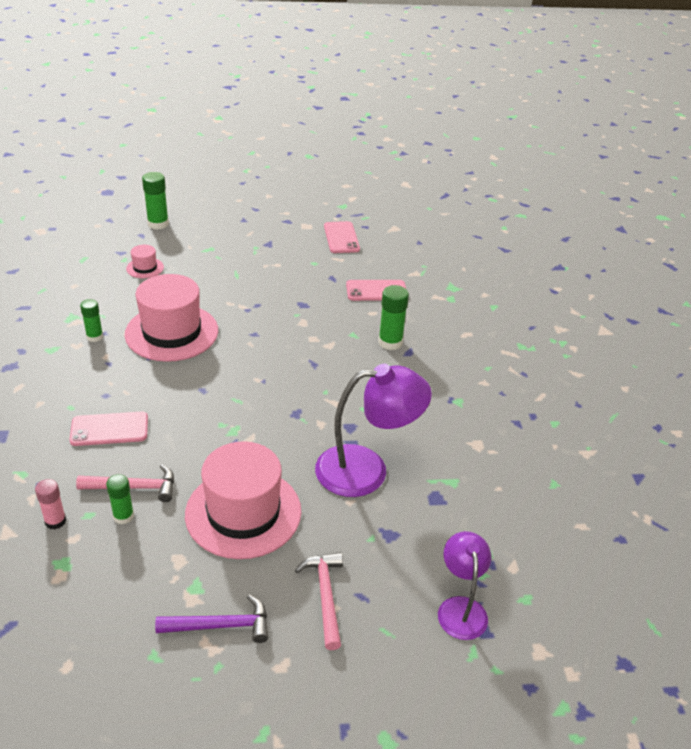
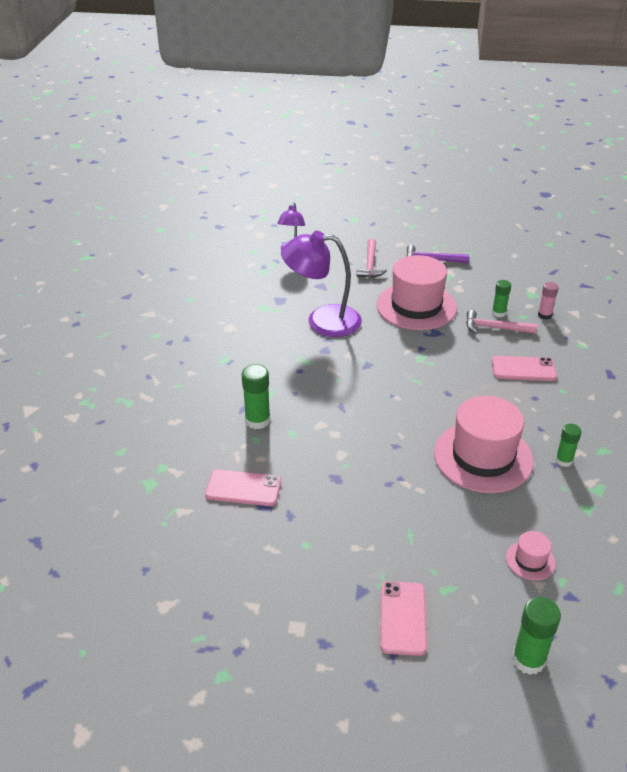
camera: 165 degrees left, 0 degrees up
(341, 238) = (252, 592): pink phone -> pink phone (403, 618)

